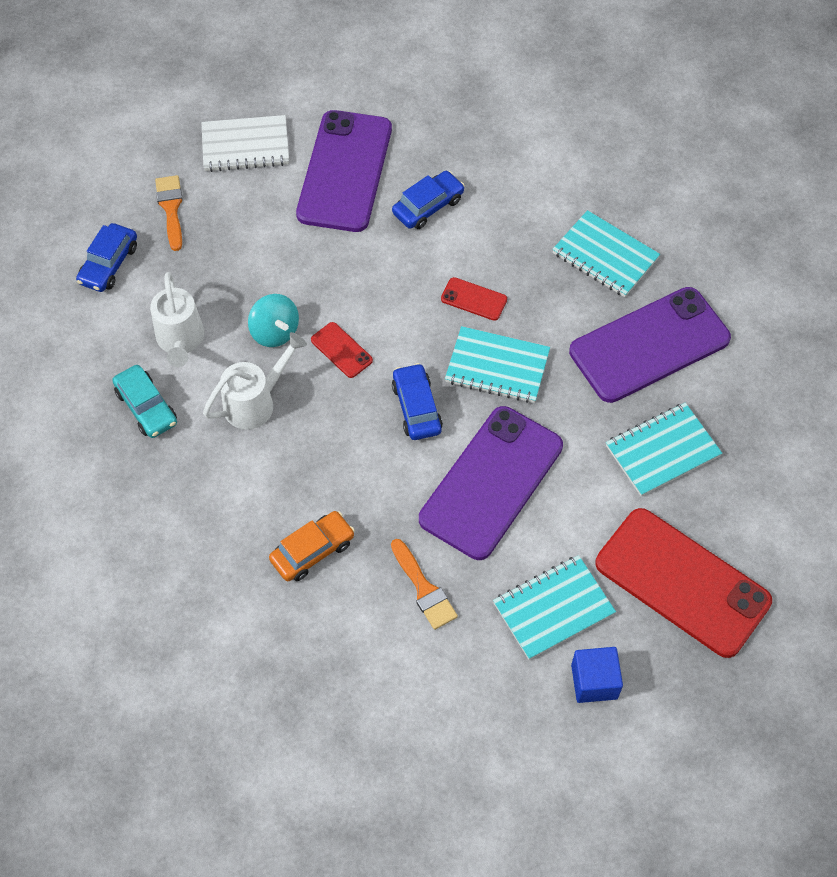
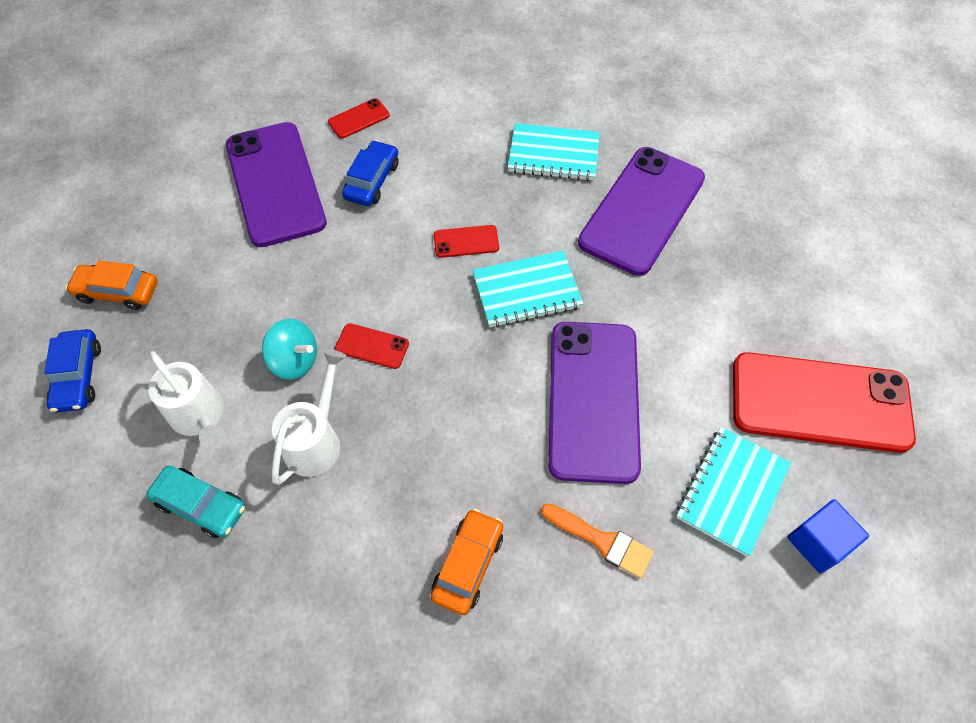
camera: 30 degrees left, 0 degrees up
(171, 208) = (118, 291): orange brush -> orange car
(245, 146) = (163, 202): white notebook -> none
(417, 407) = (478, 365): blue car -> none
(451, 142) = (358, 119): none -> red phone
(662, 451) = (718, 294): turquoise notebook -> none

